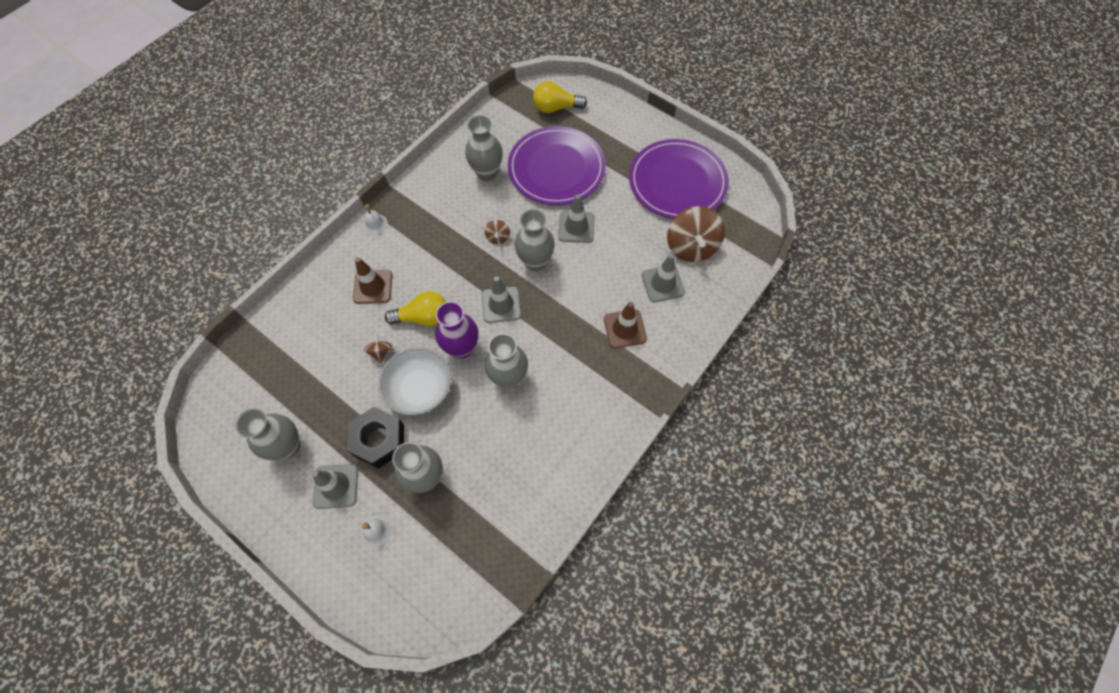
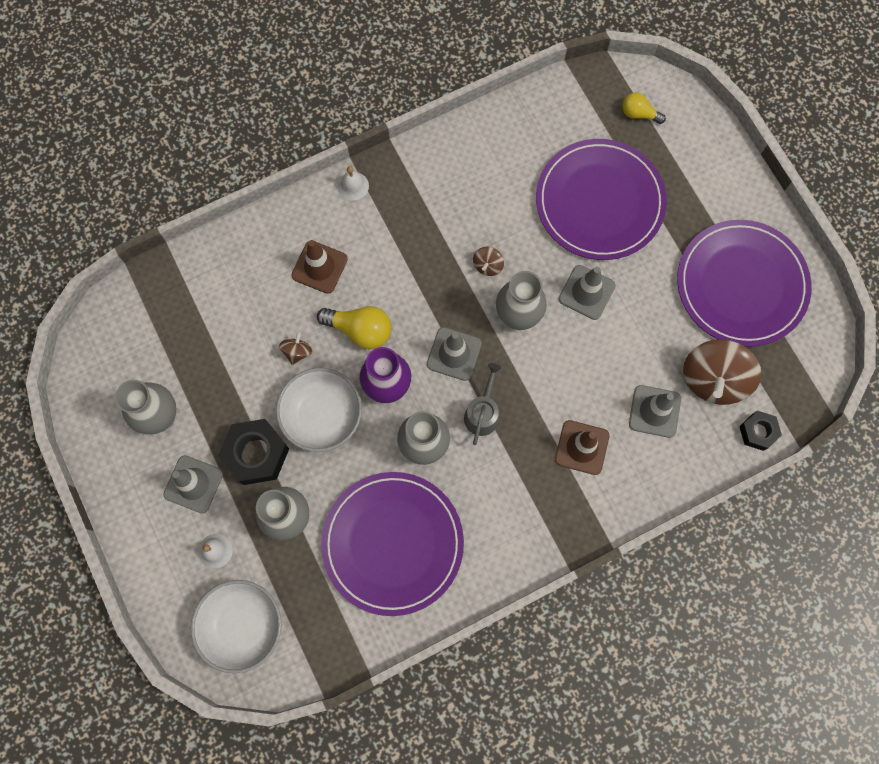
camera: 25 degrees right, 10 degrees up
(423, 581) = (242, 625): none -> white bowl
(487, 173) = (512, 172): grey vase -> none
(517, 459) = (393, 543): none -> purple plate
(541, 336) = (482, 413): none -> grey watering can
(556, 108) = (639, 114): yellow light bulb -> yellow light bulb, size x0.62
(739, 268) = (757, 432): none -> black nut

